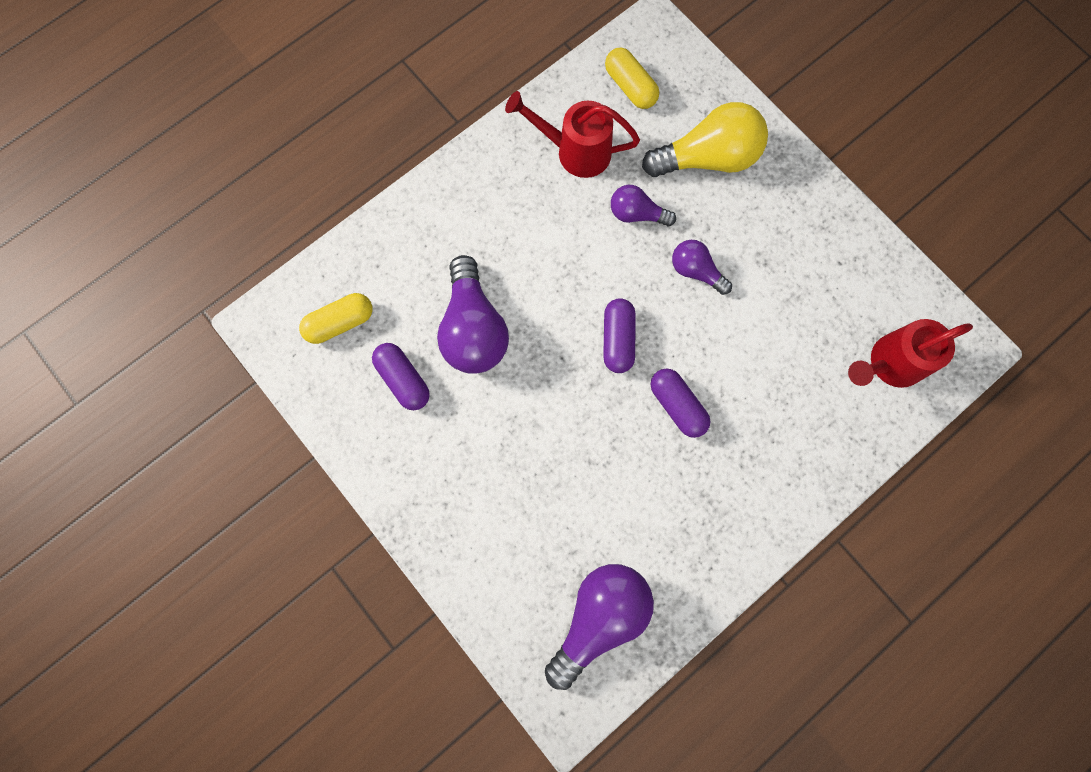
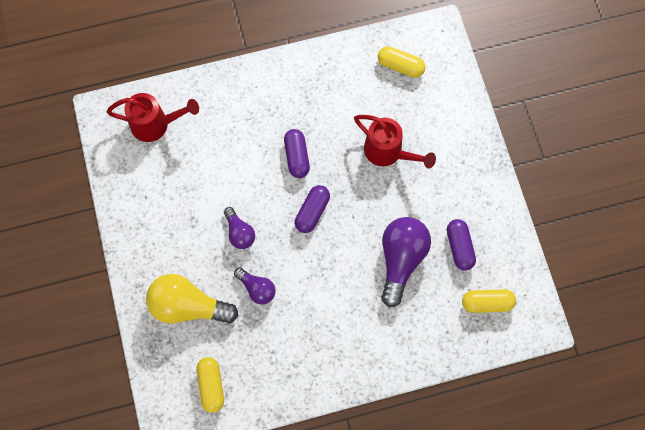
camera: 155 degrees left, 5 degrees down
(576, 151) = (275, 353): red watering can -> red watering can (388, 152)
(599, 617) = (400, 66): purple light bulb -> yellow capsule

